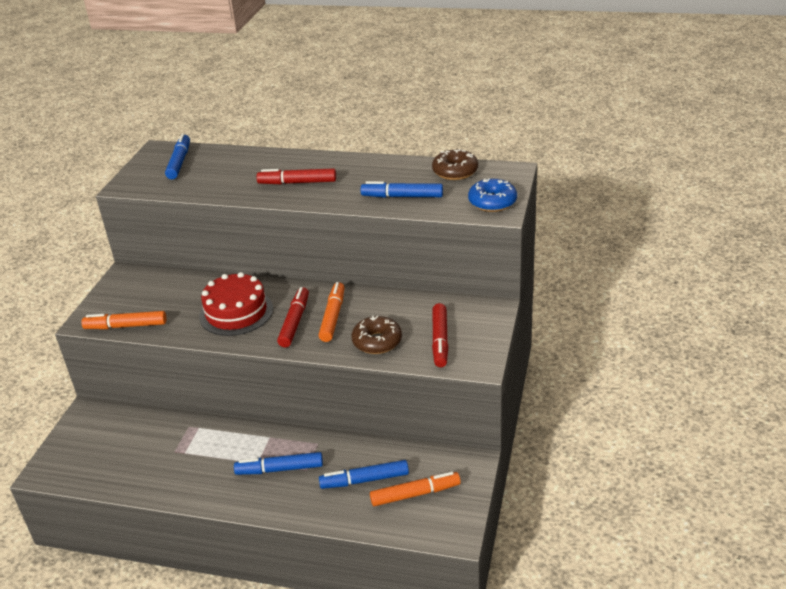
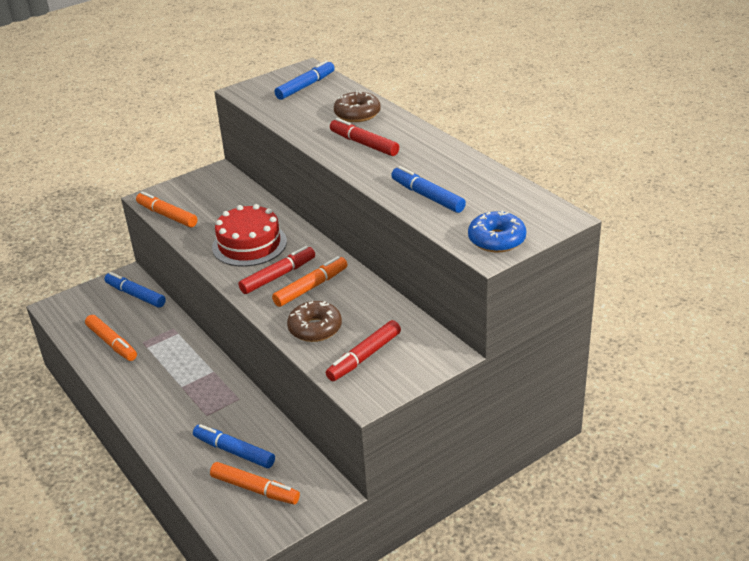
camera: 40 degrees right, 0 degrees up
(146, 467) = (112, 343): none -> orange marker
(279, 469) = (189, 402): blue marker -> blue marker (135, 295)
(455, 171) = (508, 194): brown donut -> brown donut (357, 114)

